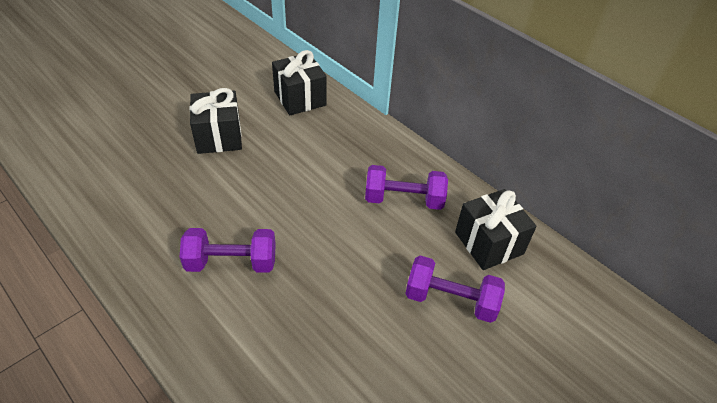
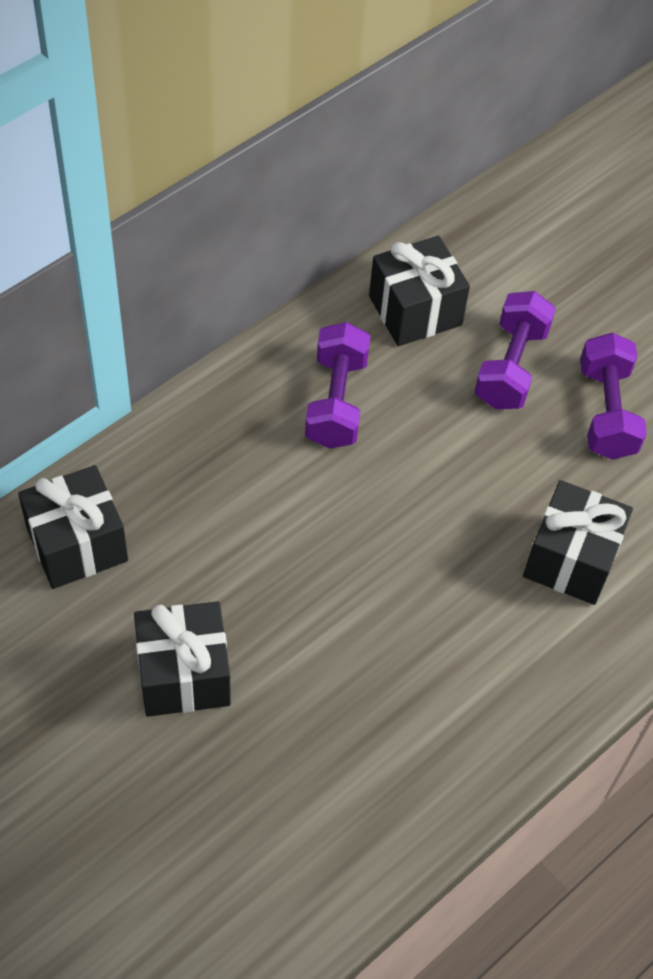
camera: 90 degrees left, 10 degrees up
(231, 262) = (467, 627): purple dumbbell -> purple dumbbell (606, 412)
(280, 329) = (570, 559): none -> black gift

